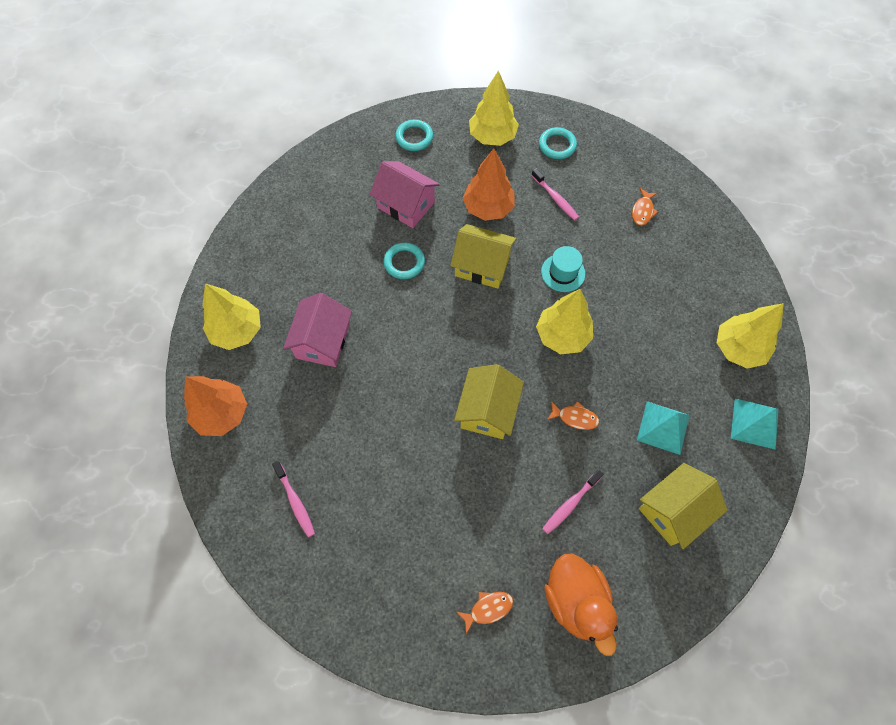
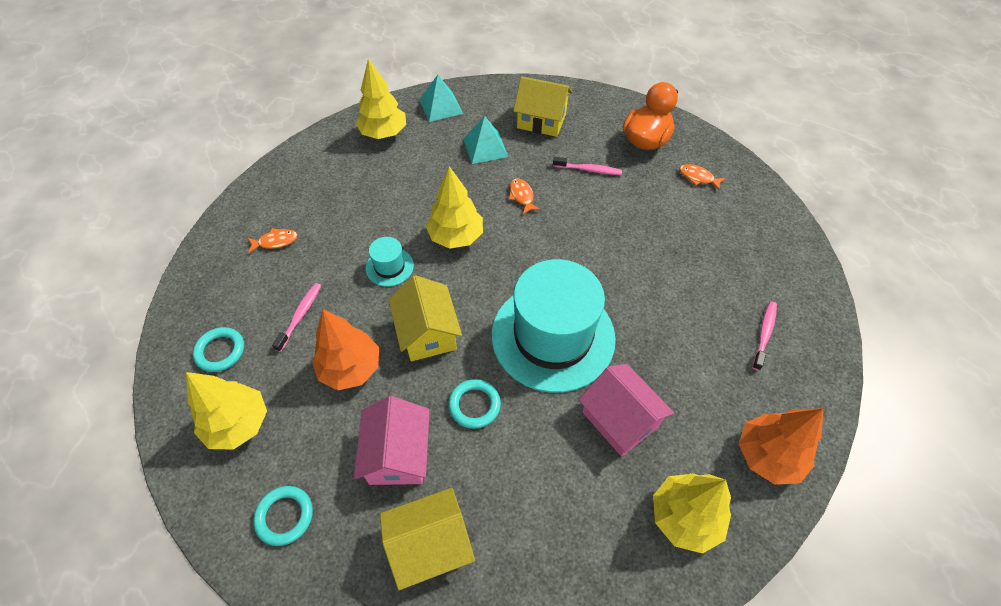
camera: 125 degrees left, 10 degrees down
(323, 341) = (620, 419): pink house -> pink house turned 75 degrees clockwise
(416, 344) = (553, 336): none -> turquoise hat
(487, 410) = (566, 251): yellow house -> yellow house (430, 544)

